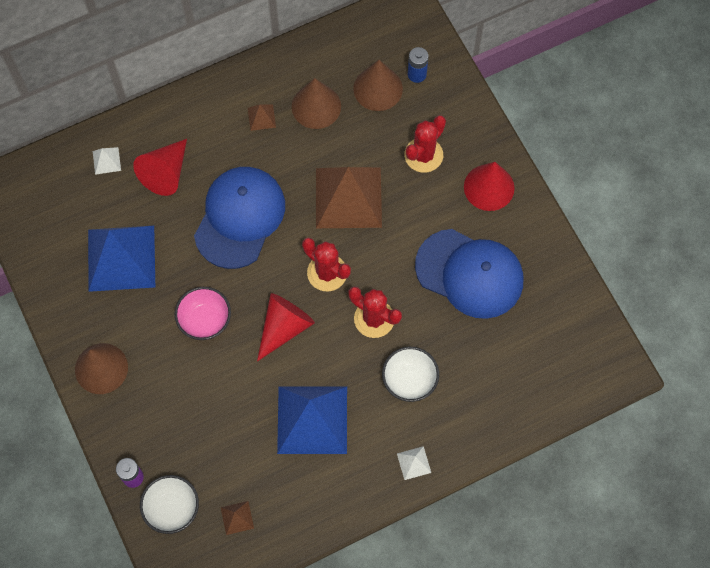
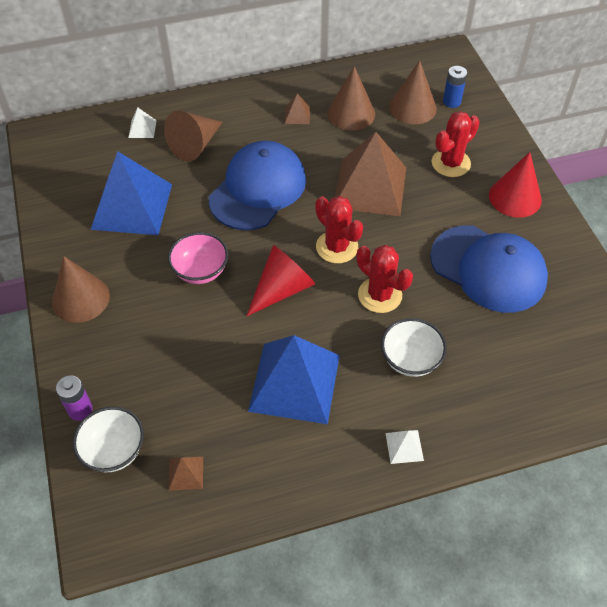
camera: 10 degrees right, 15 degrees down
(166, 172) = (195, 145): red cone -> brown cone

